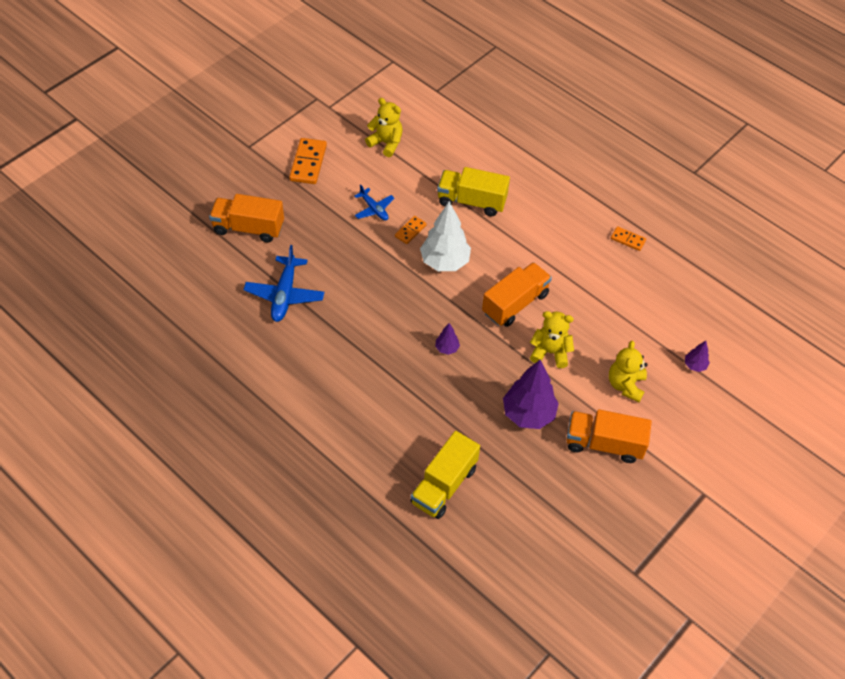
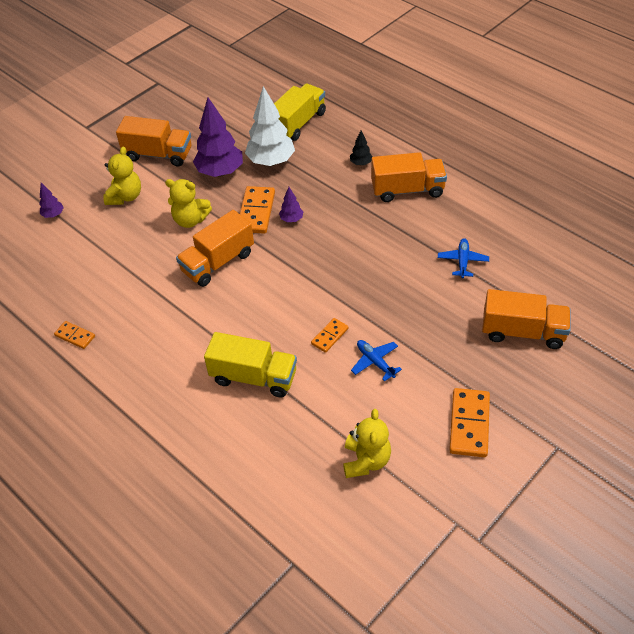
camera: 175 degrees left, 5 degrees down
(284, 294) = (462, 261): blue plane -> blue plane, size x0.60
(325, 379) = (407, 190): none -> orange truck
(372, 418) = (361, 163): none -> black tree
(386, 143) = (366, 460): yellow teddy bear -> yellow teddy bear turned 120 degrees counterclockwise
(445, 262) = (290, 302): white tree -> white tree (271, 161)
(483, 359) = (256, 212): none -> orange domino

